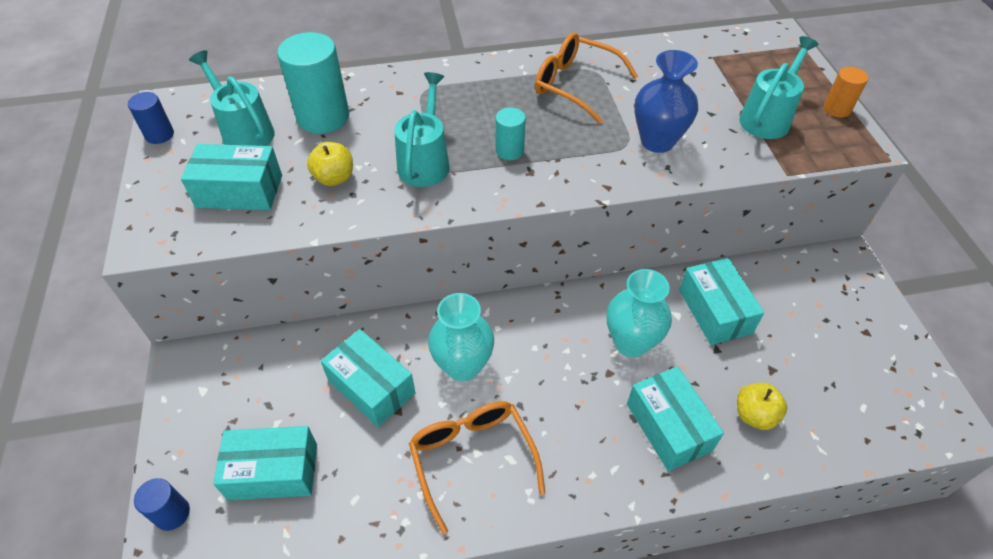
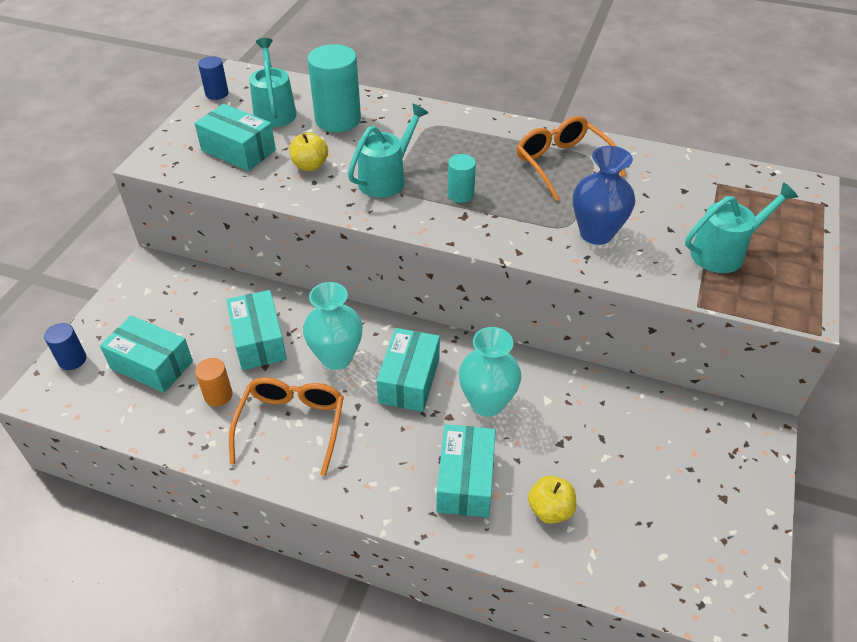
camera: 30 degrees right, 5 degrees down
(715, 311) = (585, 413): turquoise box -> turquoise box (409, 380)
(837, 109) = (806, 270): orange cylinder -> orange cylinder (218, 395)

